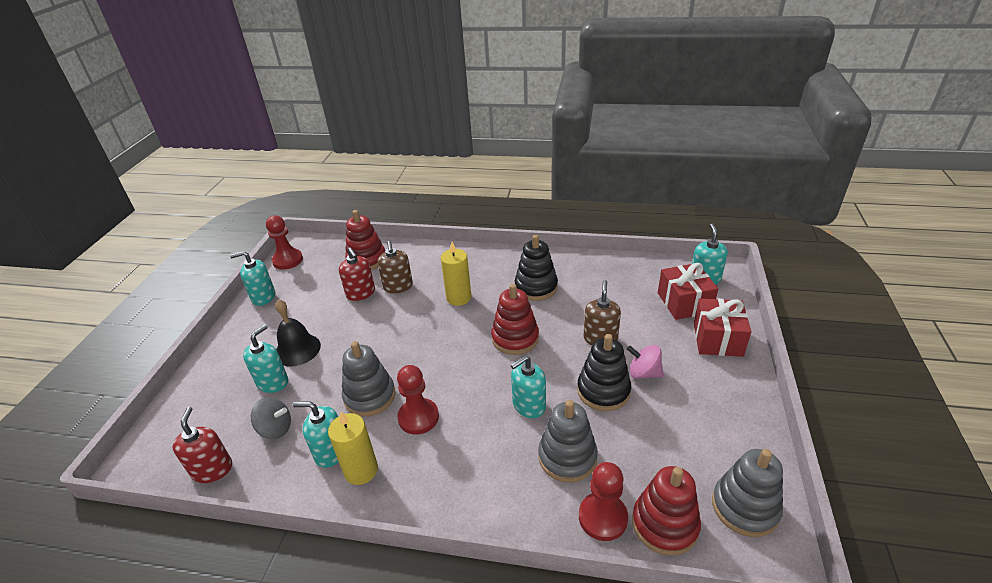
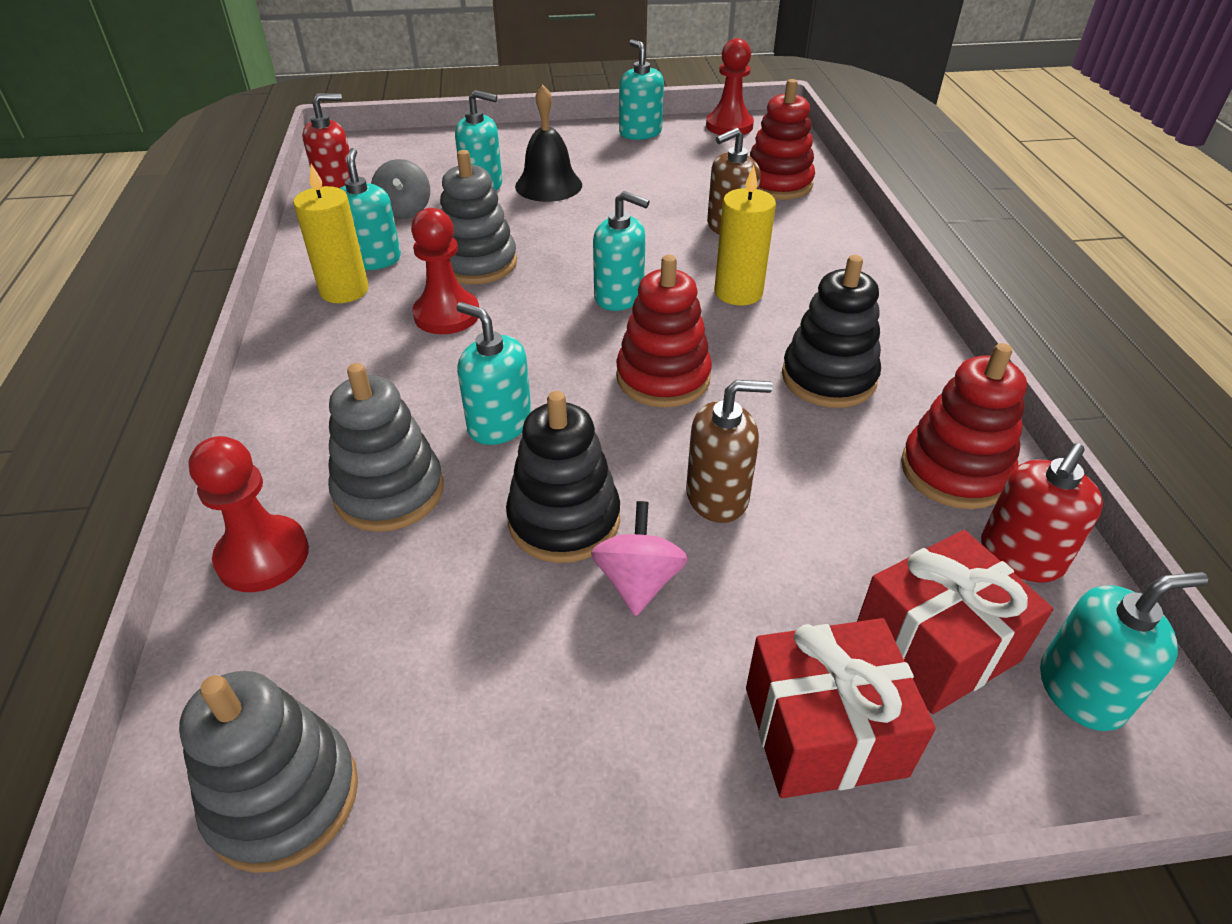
camera: 70 degrees right, 5 degrees up
(361, 293) = (692, 200): red soap dispenser -> red soap dispenser (1020, 556)
(439, 340) = (619, 296): none -> turquoise soap dispenser
(664, 524) = (245, 649): red stacking toy -> red stacking toy (954, 471)

